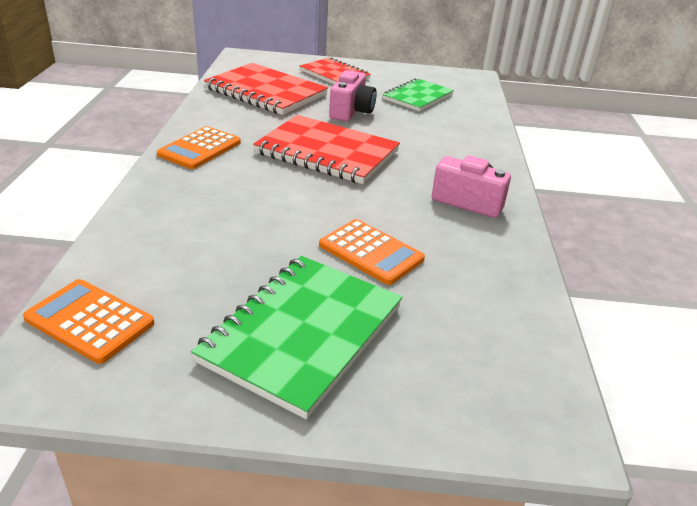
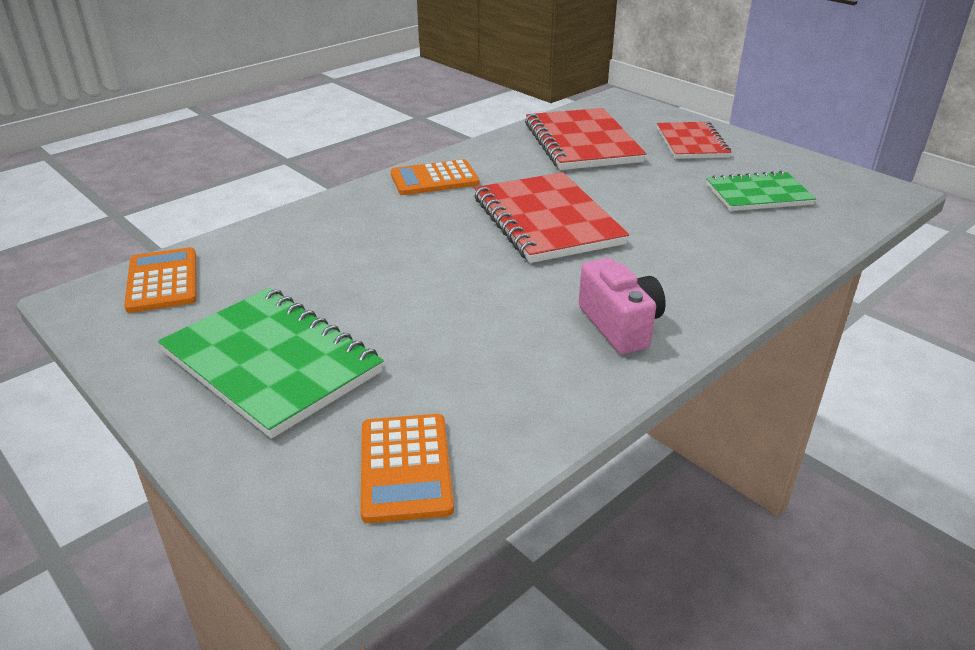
camera: 45 degrees right, 0 degrees up
(302, 333) = (272, 363): green notebook -> green notebook turned 60 degrees clockwise
(351, 111) = (644, 188): pink camera -> none
(371, 252) = (434, 327): orange calculator -> orange calculator (405, 467)

